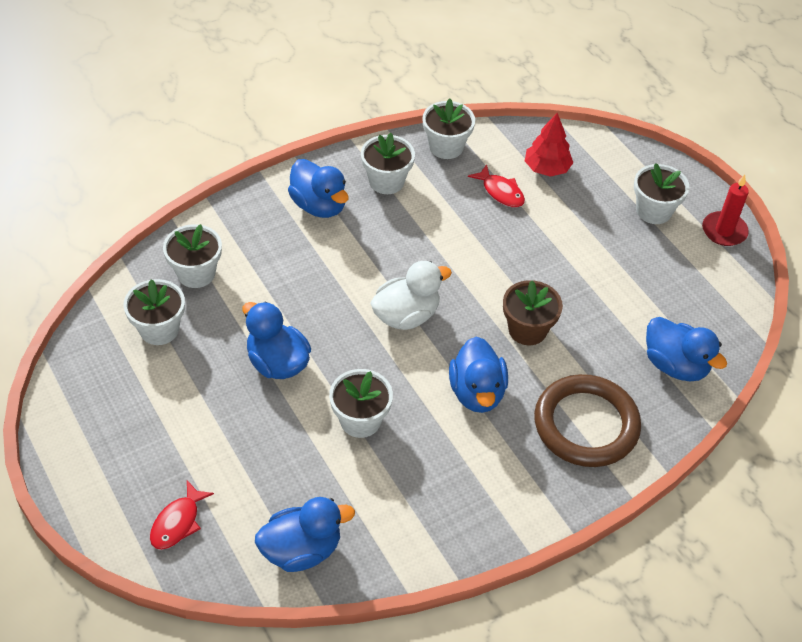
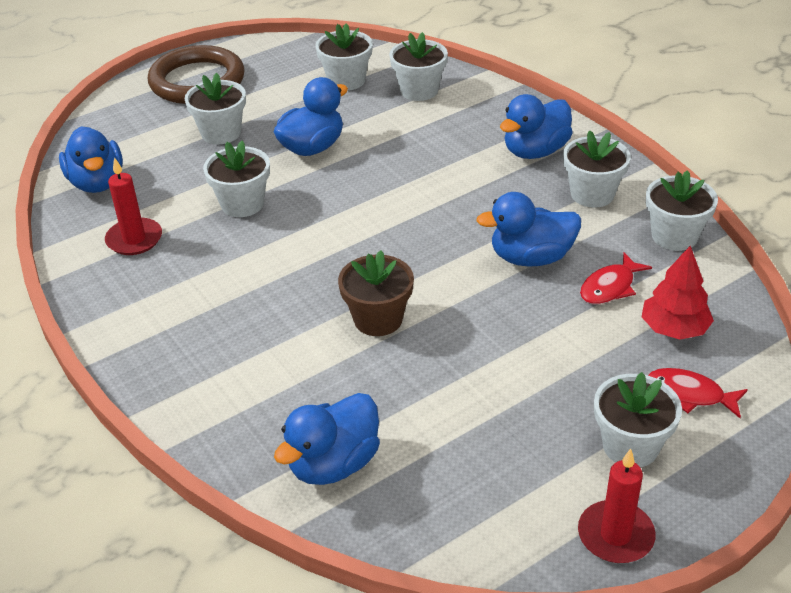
camera: 90 degrees right, 10 degrees down
(178, 522) = (136, 116): red fish -> red fish (690, 394)
(232, 439) = (221, 133): none -> white flower pot
(403, 508) = (134, 239): none -> red candle
(406, 316) = (385, 223): white duck -> none
(477, 392) = (280, 282): blue duck -> blue duck (531, 258)
(586, 424) = (235, 374): brown ring -> brown ring (197, 81)

